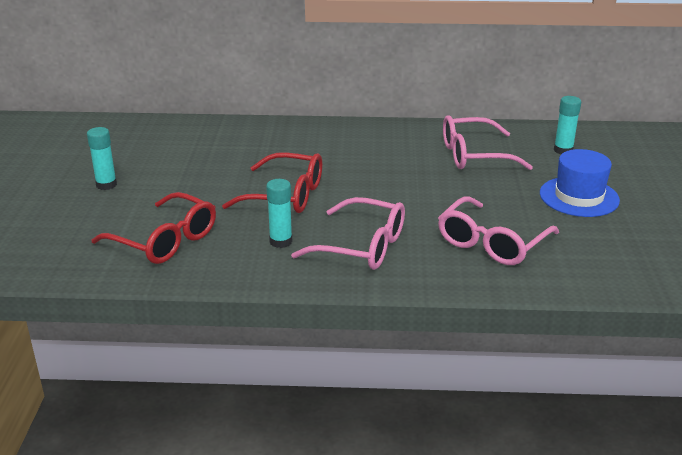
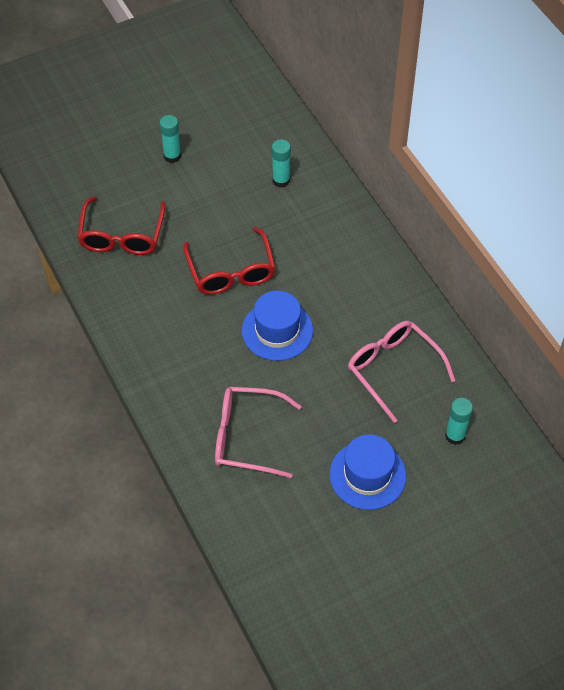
camera: 60 degrees right, 25 degrees up
(281, 241) = (163, 303): turquoise glue stick -> turquoise glue stick (281, 180)
(362, 246) = (188, 355): pink glasses -> none
(380, 193) = (277, 330): none -> blue hat

